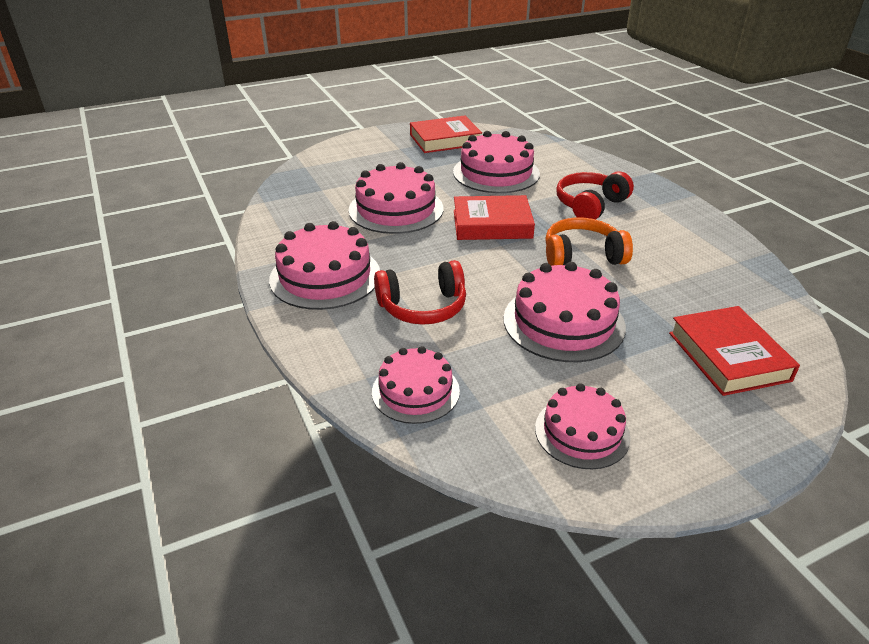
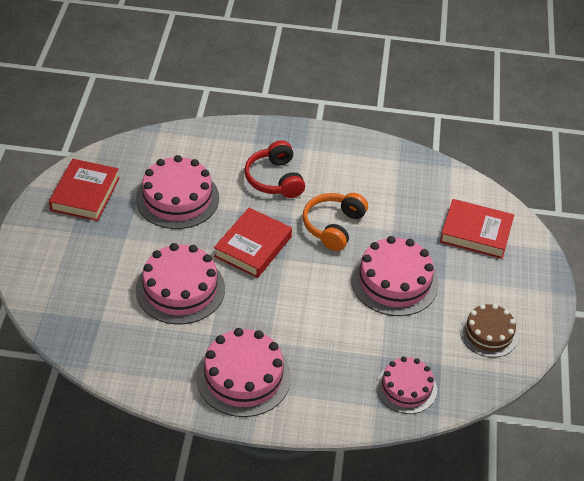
camera: 60 degrees left, 10 degrees up
(423, 307) = (325, 341): red headphones -> none
(582, 432) = (488, 333): pink cake -> brown cake

